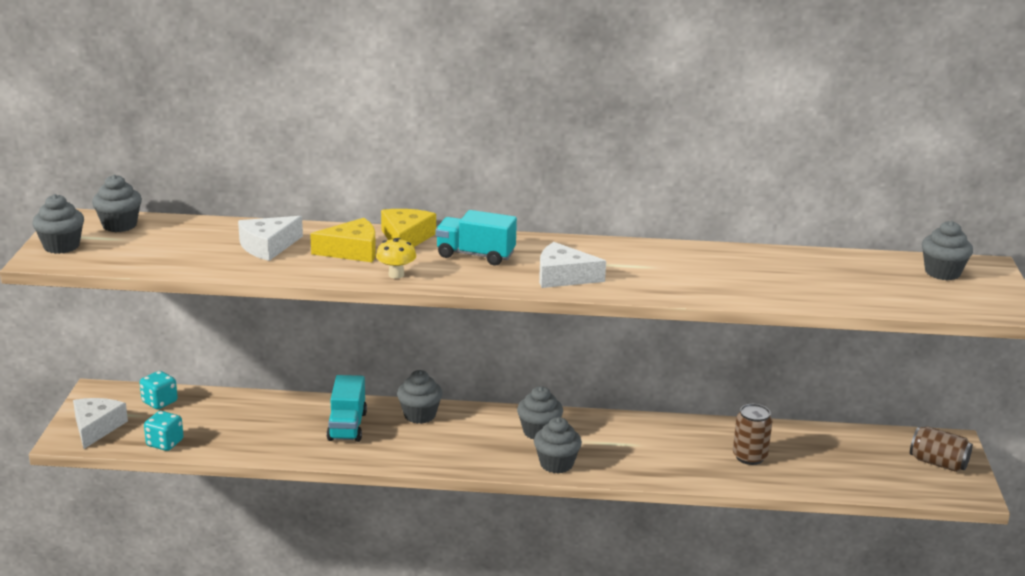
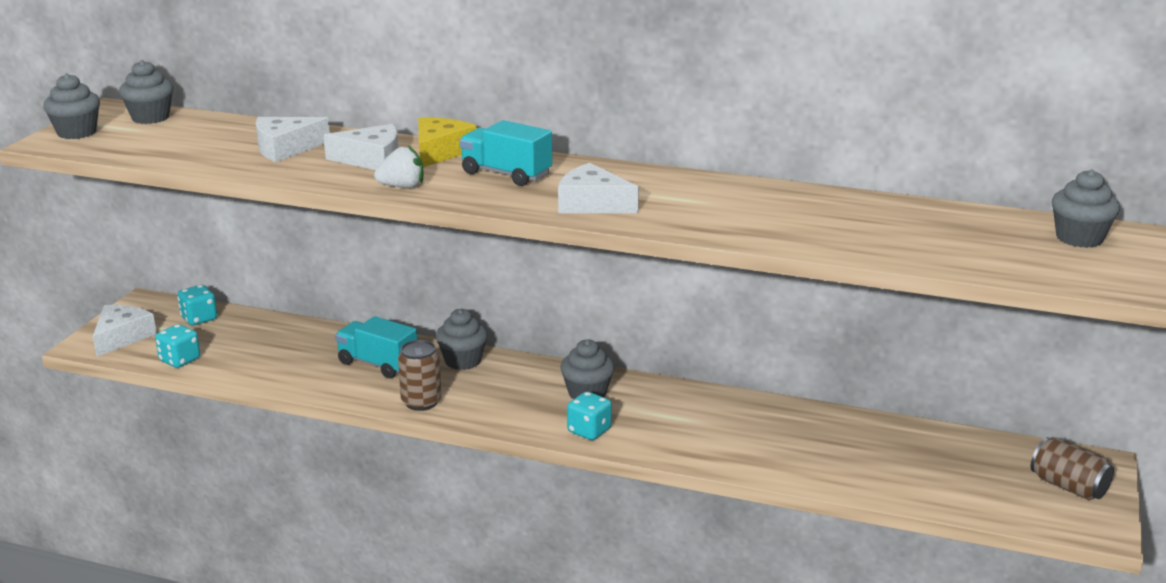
camera: 15 degrees right, 0 degrees up
(347, 426) = (378, 364): turquoise truck -> turquoise truck turned 105 degrees clockwise
(352, 251) = (372, 159): yellow cheese -> white cheese
(396, 275) = (402, 186): yellow mushroom -> white strawberry
(556, 464) = (589, 431): grey cupcake -> turquoise dice
(749, 457) = (826, 450): brown can -> brown can (421, 402)

